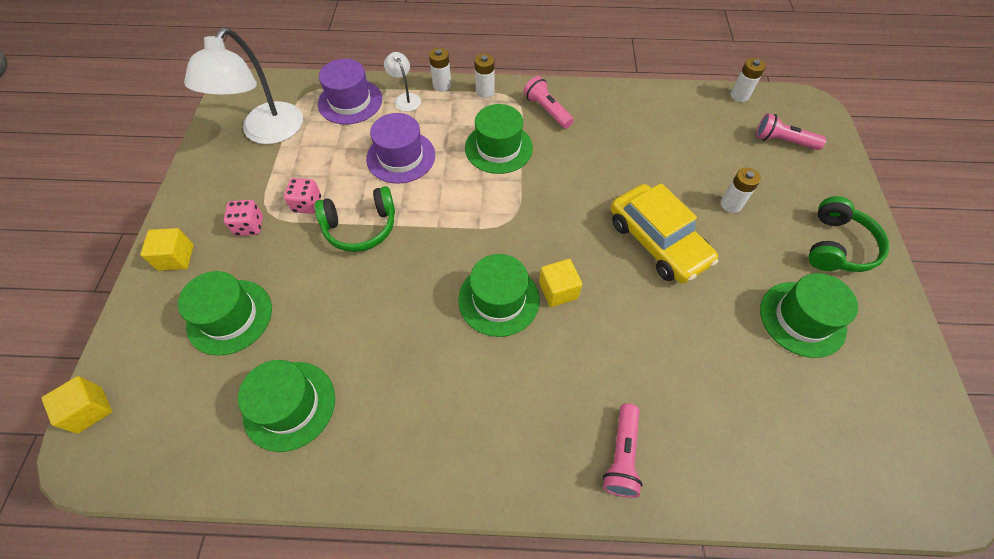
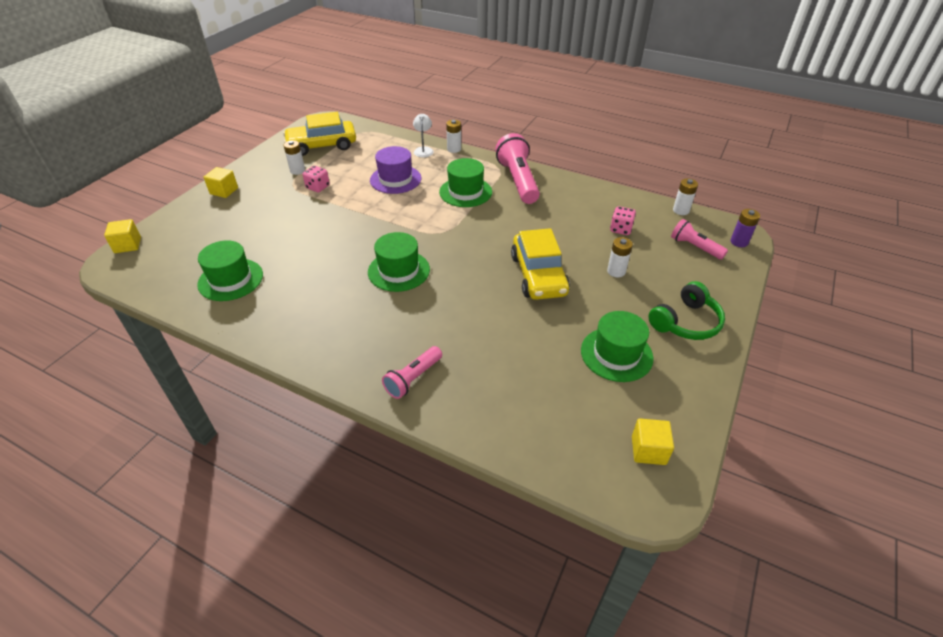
camera: 25 degrees right, 15 degrees down
(230, 316) = (231, 227): green hat -> none
(249, 226) = (276, 188): pink dice -> pink dice (620, 229)
(266, 133) = (322, 145): white lamp -> yellow car
(350, 101) = (386, 143): purple hat -> none
(360, 227) = (341, 207): green headphones -> none
(485, 91) = (481, 159): white battery -> white battery (297, 171)
(547, 110) = (518, 181): pink flashlight -> pink flashlight, size x1.75
(558, 290) = (443, 279): yellow cube -> yellow cube (648, 450)
(817, 119) = (739, 242): none -> purple battery

